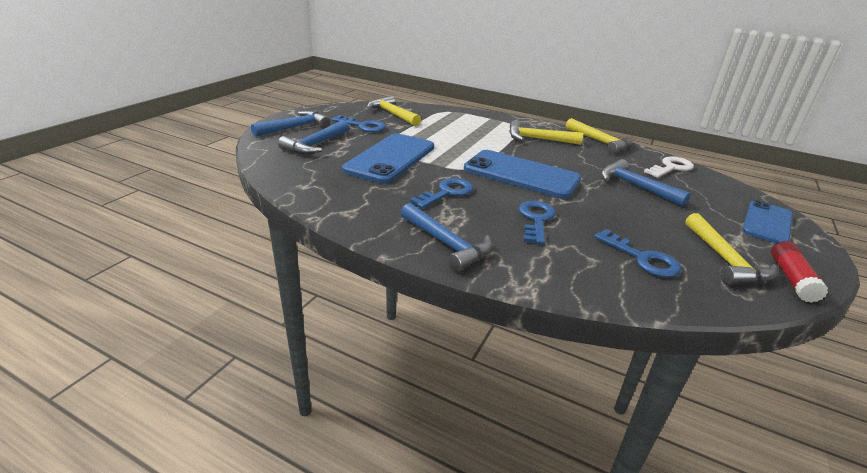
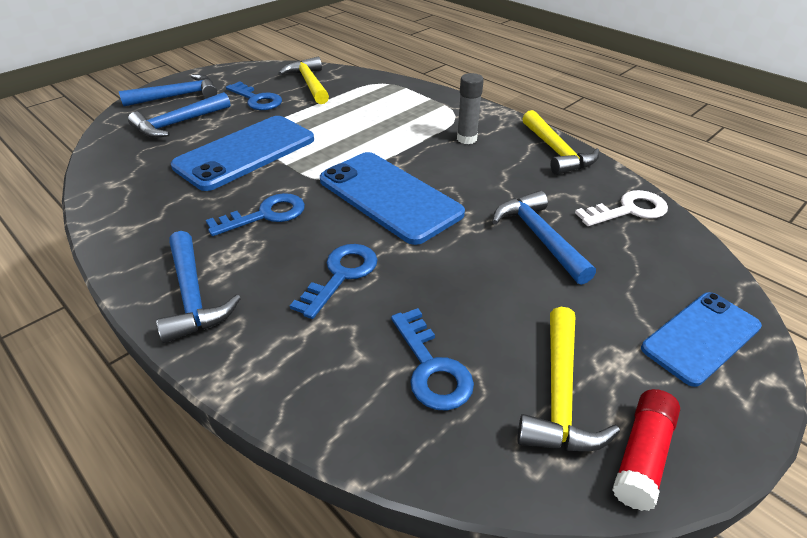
camera: 20 degrees right, 10 degrees up
(537, 139) = (466, 139): yellow hammer -> grey glue stick

